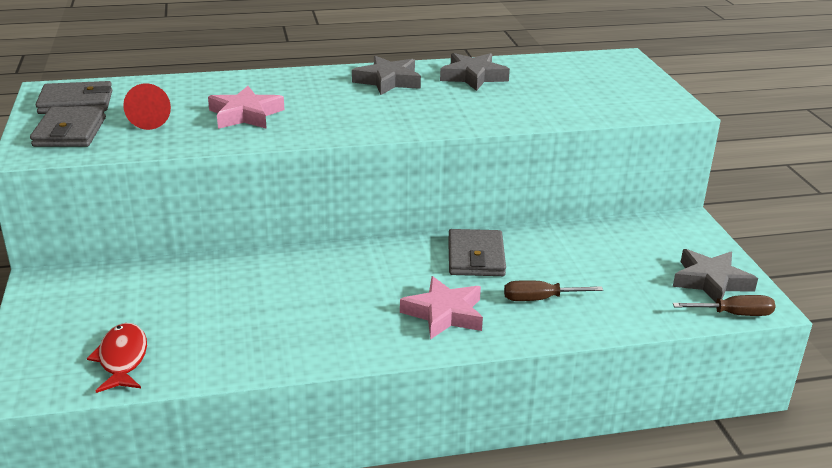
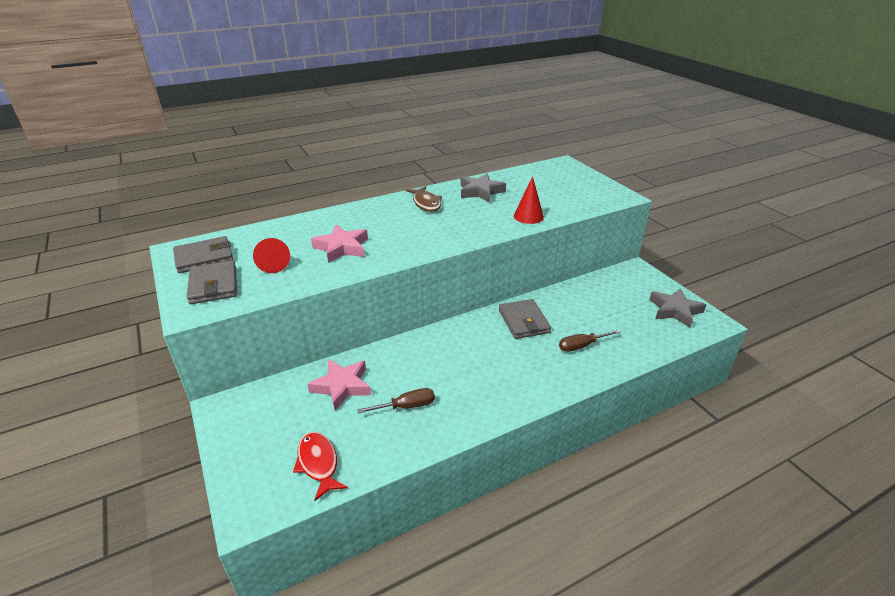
camera: 15 degrees left, 5 degrees up
(388, 81) = (426, 203): grey star -> brown fish
(444, 313) = (527, 371): pink star -> pink star (342, 386)
(519, 114) = (528, 216): none -> red cone
(734, 314) = (702, 332): brown screwdriver -> brown screwdriver (406, 406)

